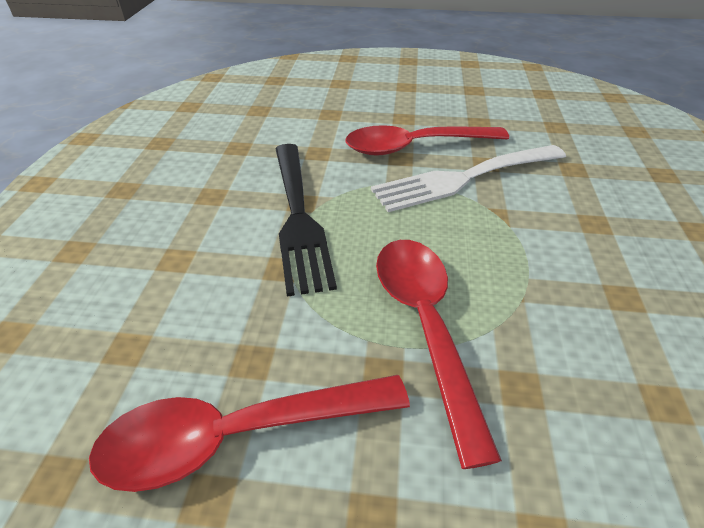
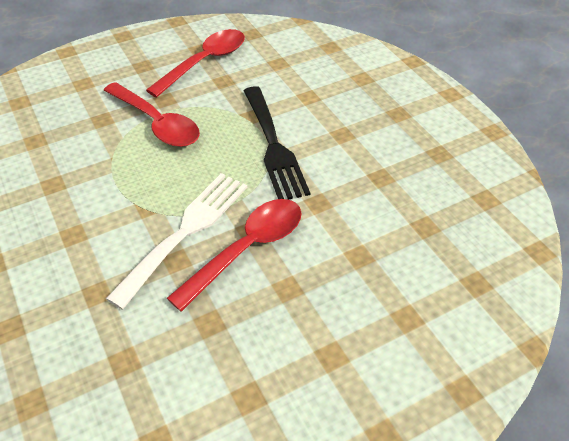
camera: 145 degrees right, 5 degrees up
(298, 217) = (273, 146): black fork -> black fork turned 150 degrees counterclockwise

